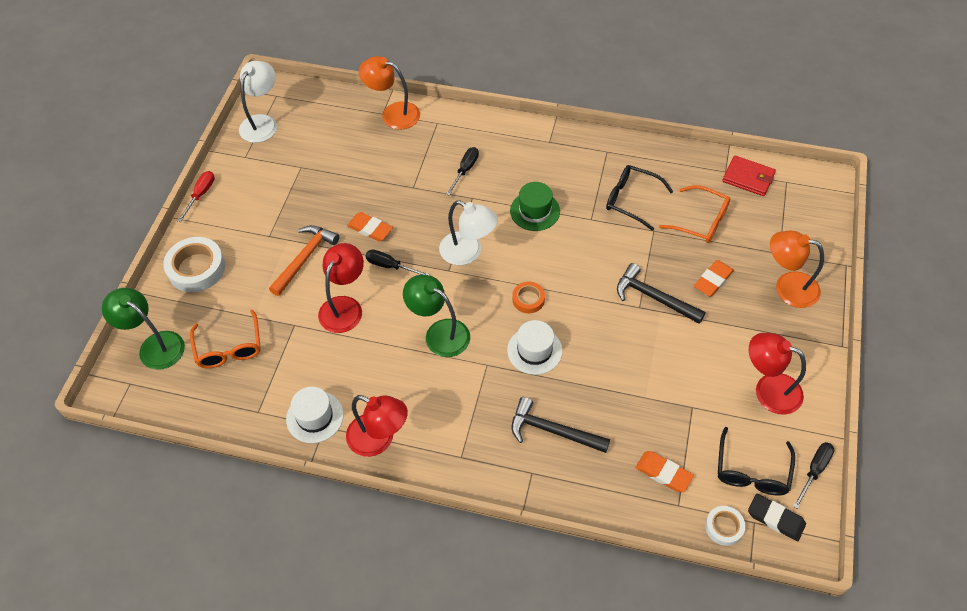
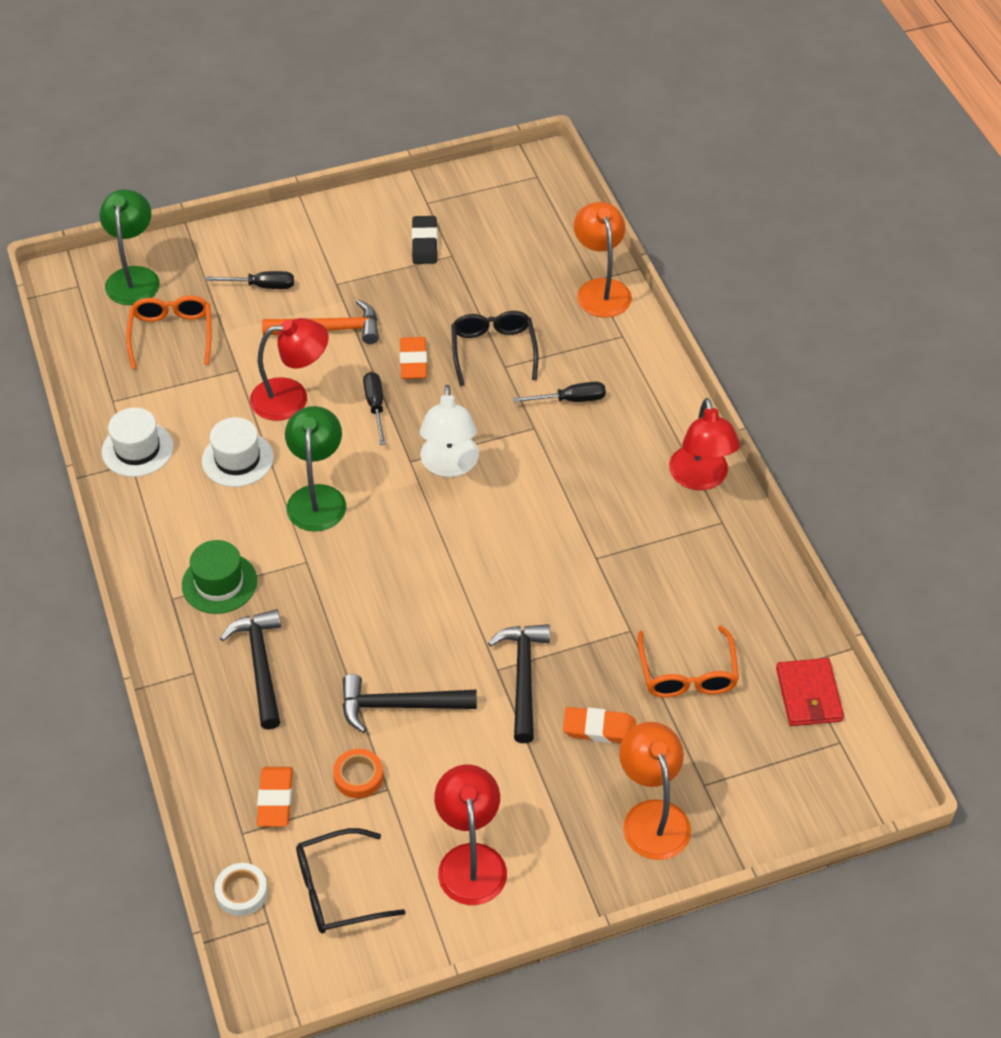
camera: 55 degrees right, 5 degrees down
(196, 268) = (249, 252): white tape -> none
(201, 195) = (346, 199): red screwdriver -> none
(229, 348) = (172, 335): orange glasses -> orange glasses turned 135 degrees clockwise
(262, 123) = (487, 188): white lamp -> none
(379, 439) = (146, 517): red lamp -> red lamp (700, 478)
(528, 299) = (425, 555): orange tape -> orange tape (358, 776)
(534, 350) = (357, 596): white hat -> white hat (237, 459)
(535, 211) = (563, 497): green hat -> green hat (219, 583)
(631, 200) = (661, 585): black glasses -> black glasses (493, 350)
(634, 370) = (399, 705): none -> black hammer
(775, 519) = (287, 942): black eraser -> black eraser (424, 243)
(814, 470) = (383, 958): black screwdriver -> black screwdriver (262, 286)

